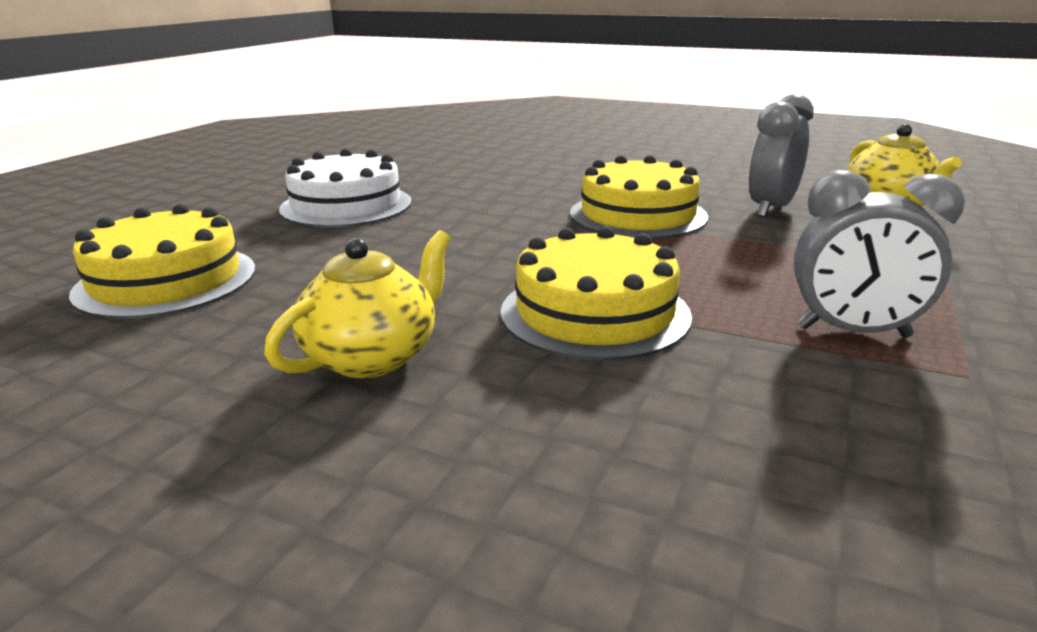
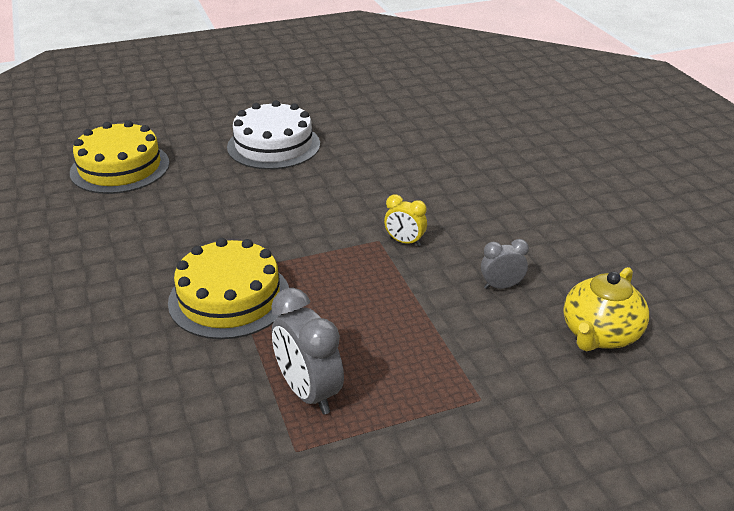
camera: 45 degrees right, 10 degrees up
(373, 356) = (112, 264): yellow teapot -> none
(638, 215) = (404, 242): yellow cake -> yellow clock
(771, 209) = (501, 286): grey clock -> grey clock, size x0.57

